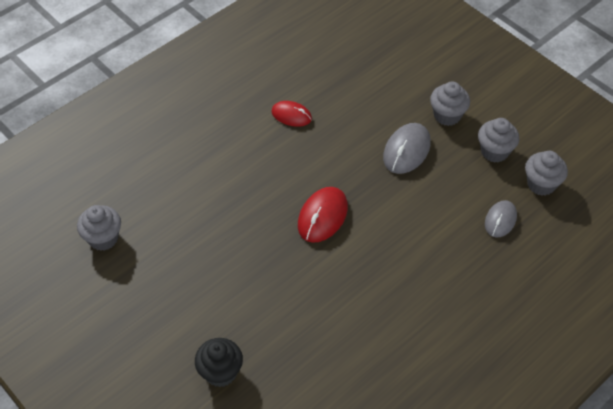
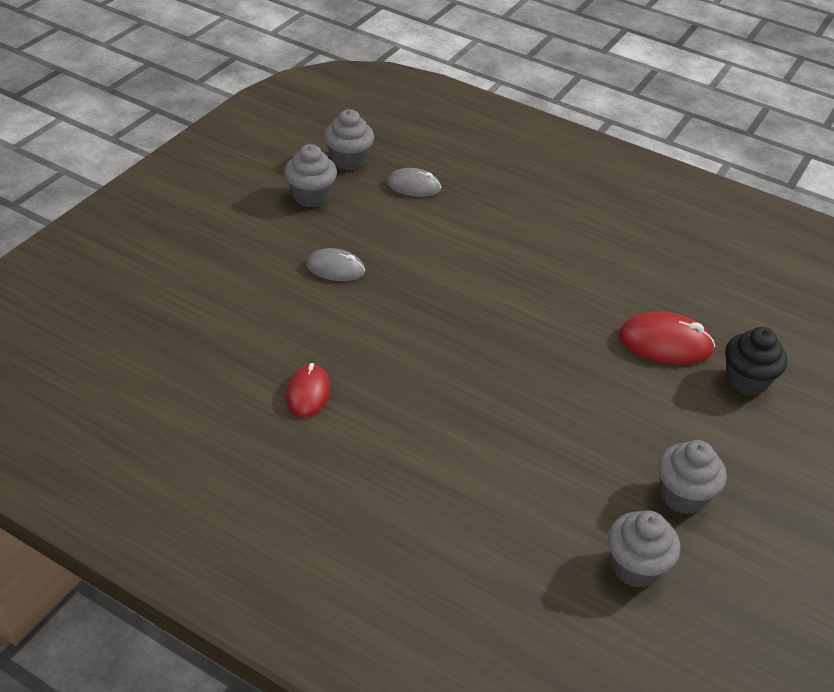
camera: 110 degrees left, 10 degrees down
(322, 216) = (477, 330): red mouse -> red mouse (665, 343)
(406, 150) = (335, 268): grey mouse -> grey mouse, size x0.66
(447, 115) = (261, 239): grey cupcake -> grey cupcake (682, 495)

